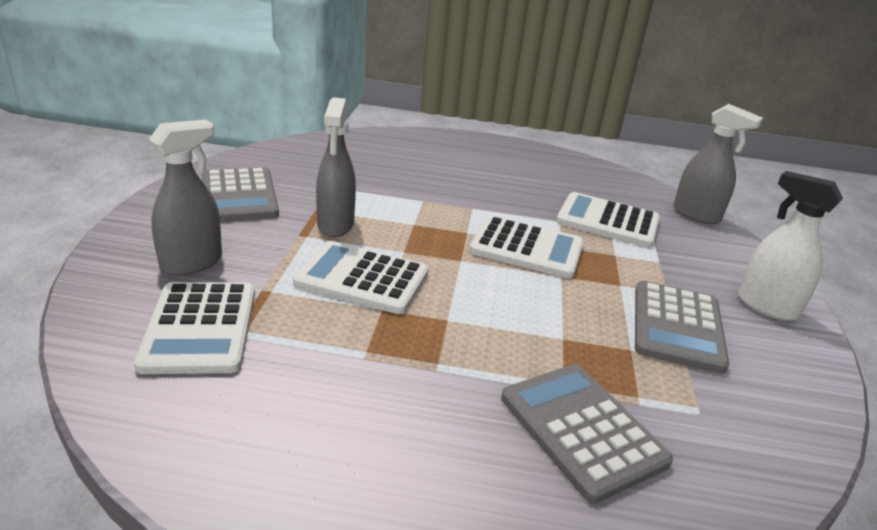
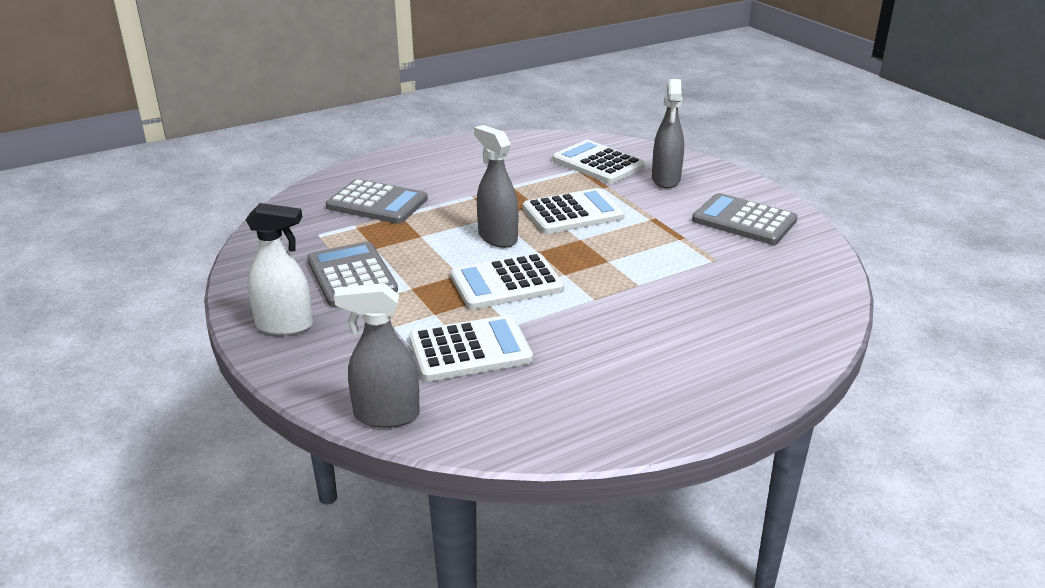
camera: 145 degrees right, 0 degrees up
(335, 225) = (650, 233): grey spray bottle -> grey spray bottle (497, 238)

